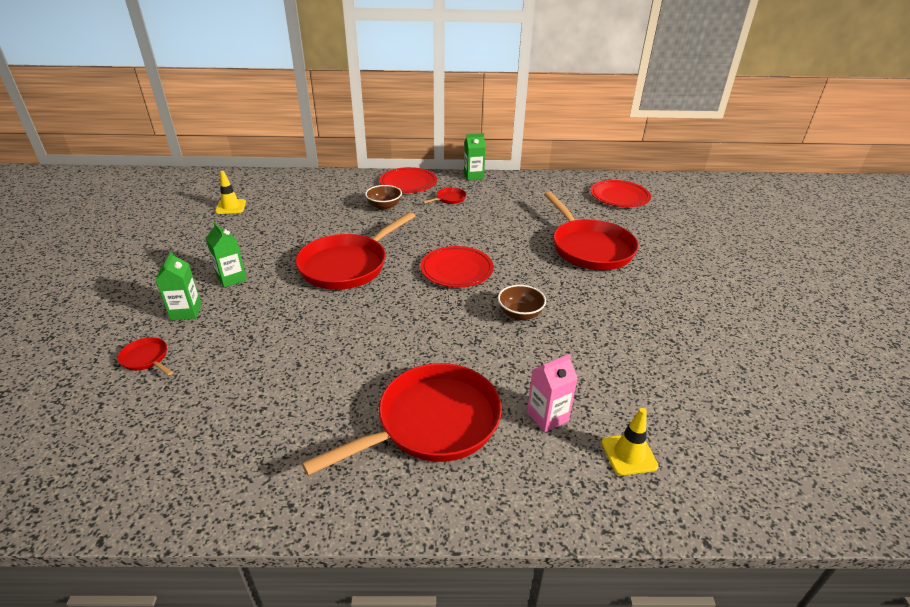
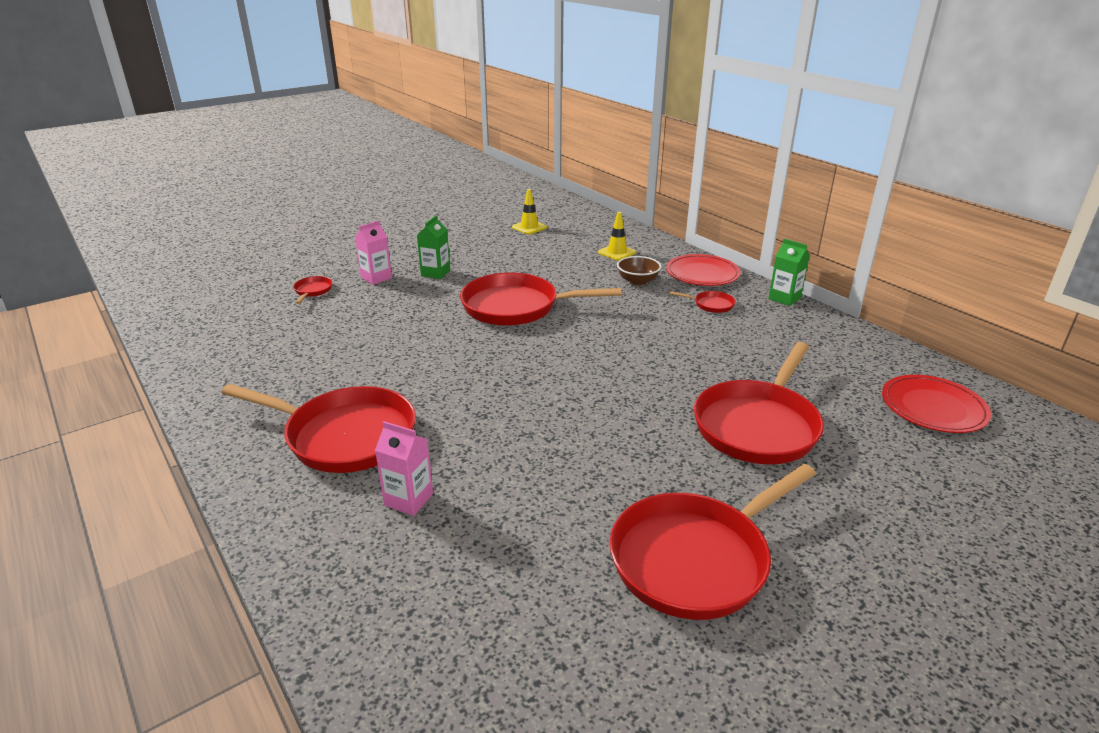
camera: 55 degrees right, 5 degrees down
(186, 312) = (376, 278): green carton -> pink carton
(457, 269) = (585, 360): red plate -> none
(520, 314) = (557, 424): brown bowl -> none
(629, 454) = (396, 576): yellow traffic cone -> yellow traffic cone (617, 252)
(687, 323) = (696, 558): none -> red pan

